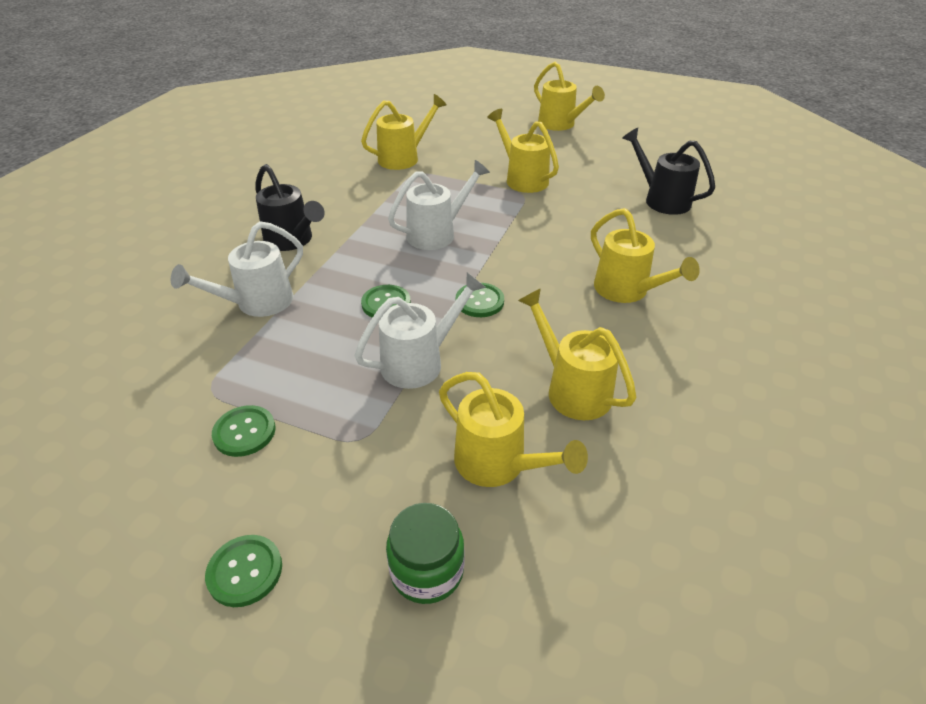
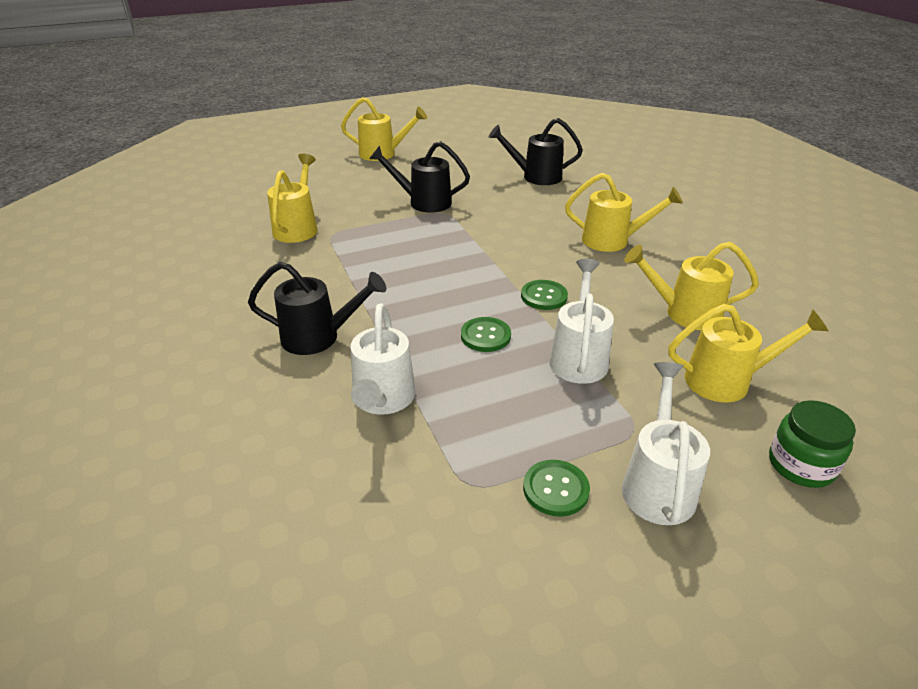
camera: 45 degrees left, 5 degrees down
(245, 571) = (726, 564): green button -> none
(437, 233) = (431, 269): white watering can -> white watering can (658, 484)
(522, 179) = (423, 202): yellow watering can -> black watering can

